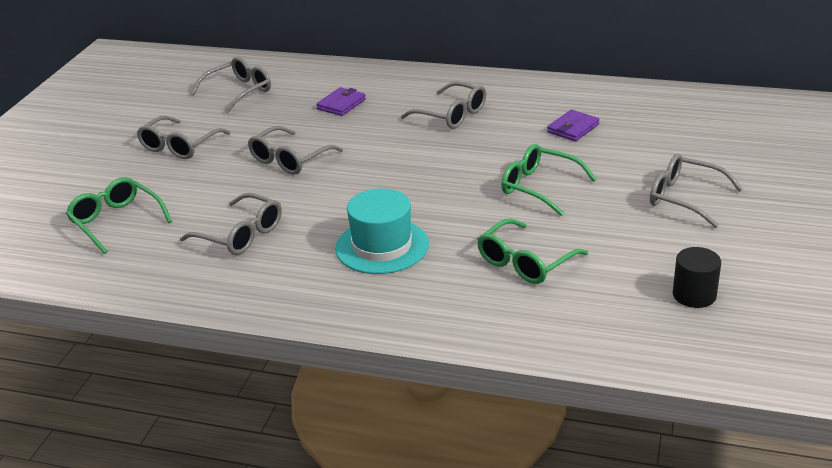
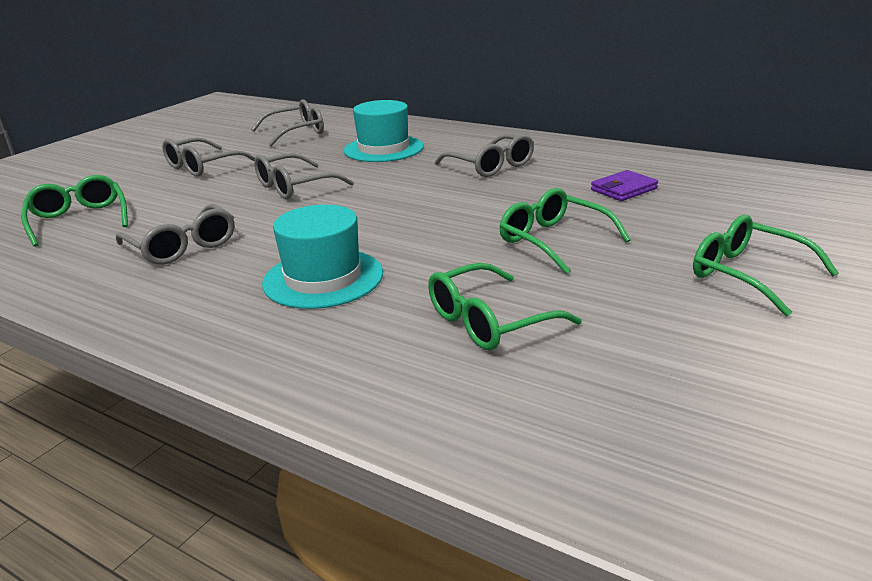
camera: 15 degrees right, 5 degrees down
(341, 104) = (383, 149): purple wallet -> turquoise hat
(684, 198) = (747, 275): grey glasses -> green glasses
(694, 295) = (728, 406): black cylinder -> none

